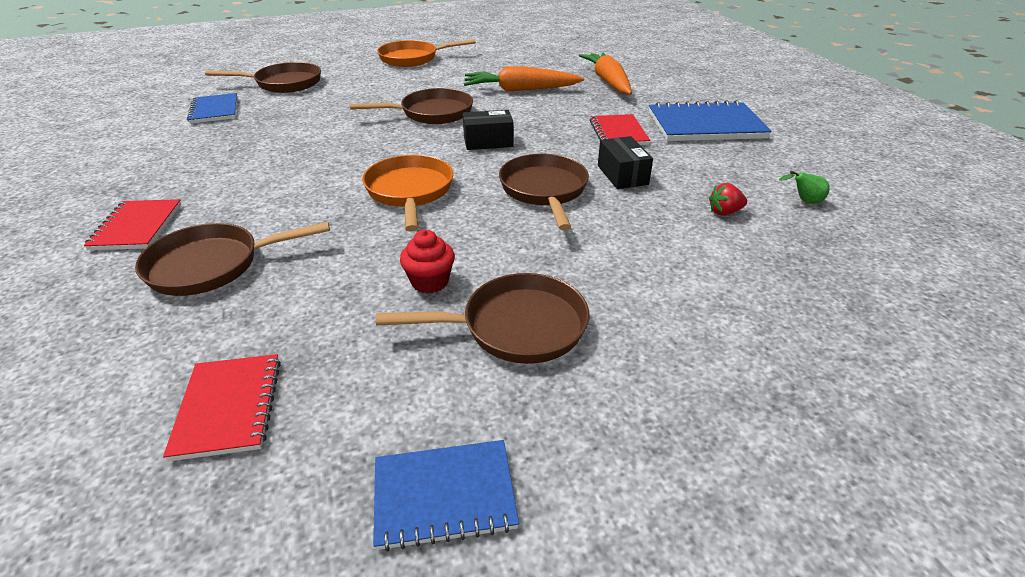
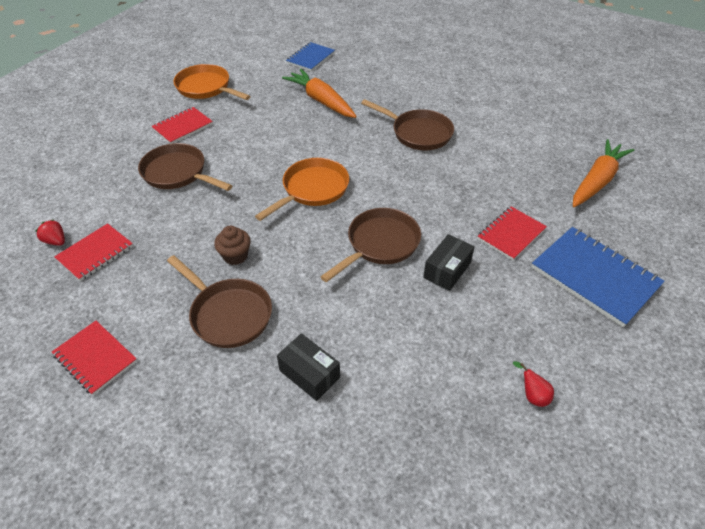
camera: 50 degrees right, 10 degrees up
(284, 83) = (374, 53): brown pan -> none
(412, 58) = (486, 70): orange pan -> orange pan (206, 88)
(430, 282) = (235, 256): red cupcake -> brown cupcake
(444, 495) = (95, 358): blue notebook -> red notebook
(488, 142) = (412, 181): black box -> black box (309, 374)
(520, 90) = (511, 147): orange carrot -> orange carrot (321, 101)
(724, 212) = (457, 352): red strawberry -> red strawberry (56, 241)
(804, 201) = (532, 395): green pear -> red pear

